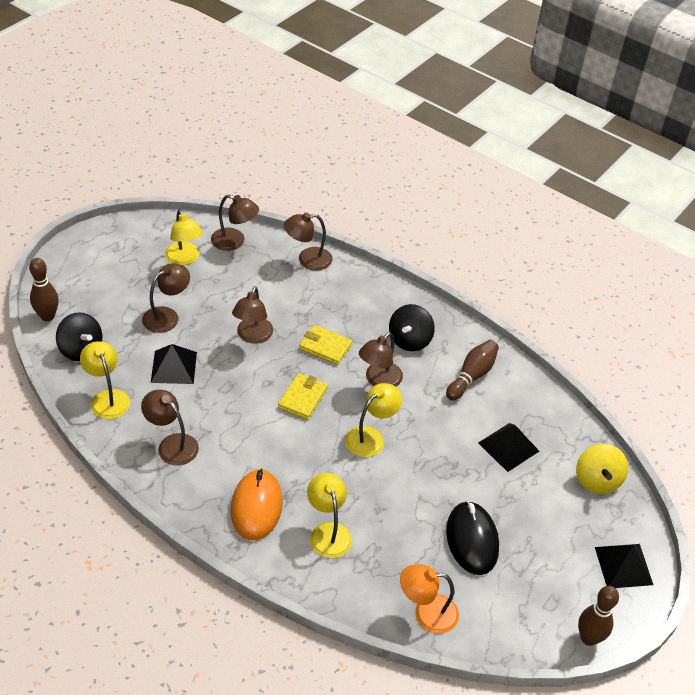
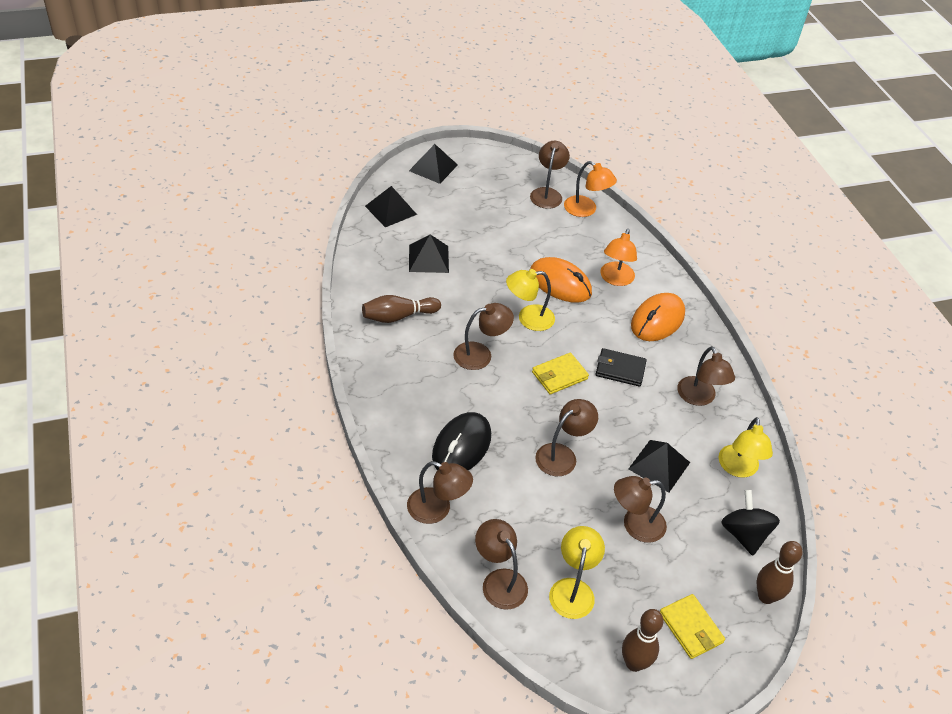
camera: 145 degrees left, 0 degrees up
(257, 433) = (620, 369): none -> black wallet
(325, 347) = (501, 408): yellow wallet -> yellow wallet (691, 628)
(328, 532) = (615, 279): yellow lamp -> orange lamp
(374, 493) = (560, 283): none -> orange mouse
(409, 340) = (419, 372): black spinning top -> none
(472, 540) = (517, 226): black mouse -> black mouse (461, 446)
(484, 610) = (547, 193): none -> brown lamp
(588, 638) = (497, 154): brown bowling pin -> brown bowling pin (634, 663)
(597, 480) = (391, 210): yellow spinning top -> black pyramid

